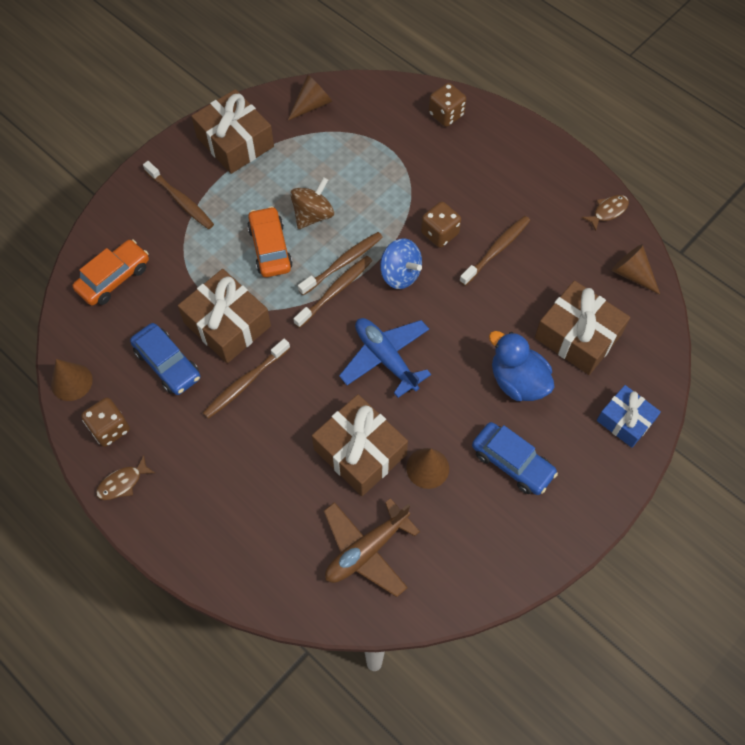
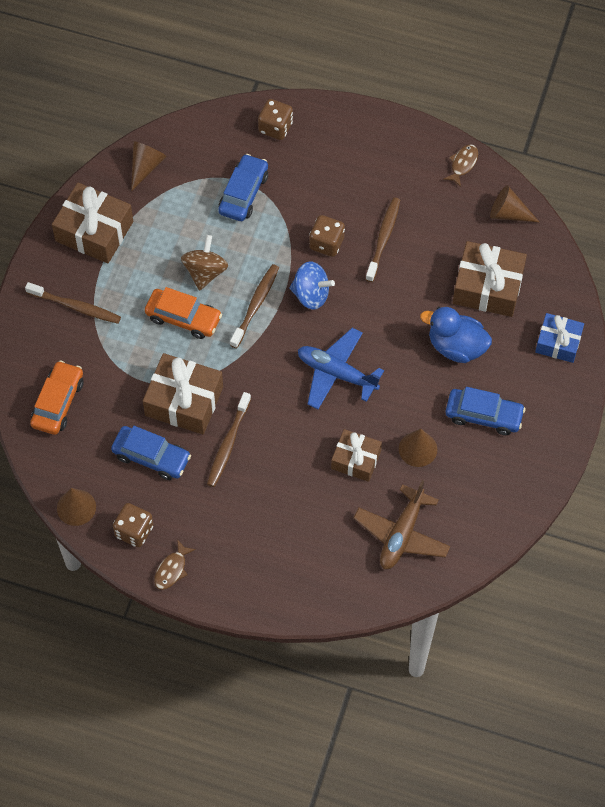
camera: 25 degrees left, 0 degrees up
(270, 248) = (183, 318): orange car -> orange car turned 150 degrees clockwise
(335, 291) = (262, 332): brown toothbrush -> none
(360, 452) = (356, 460): brown gift -> brown gift, size x0.63
(386, 160) = (243, 193): none -> blue car

